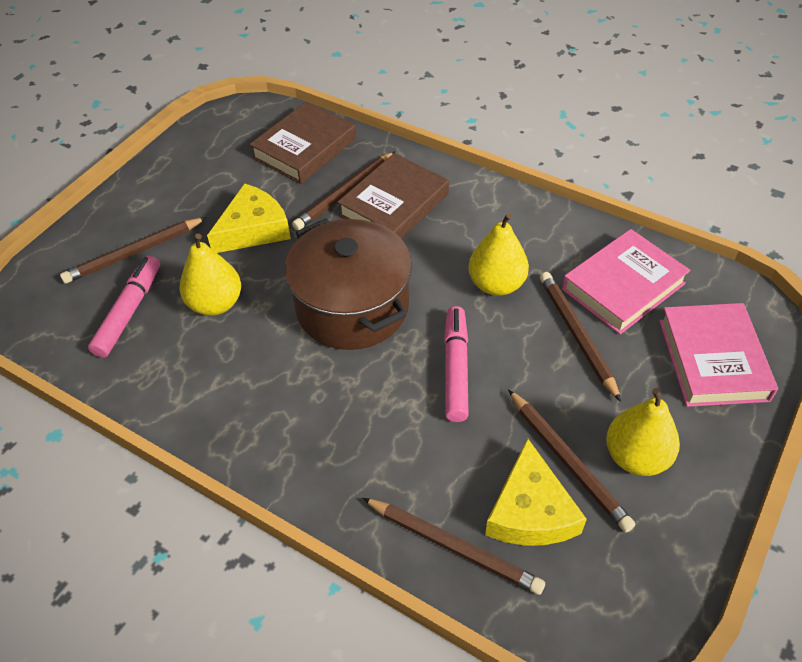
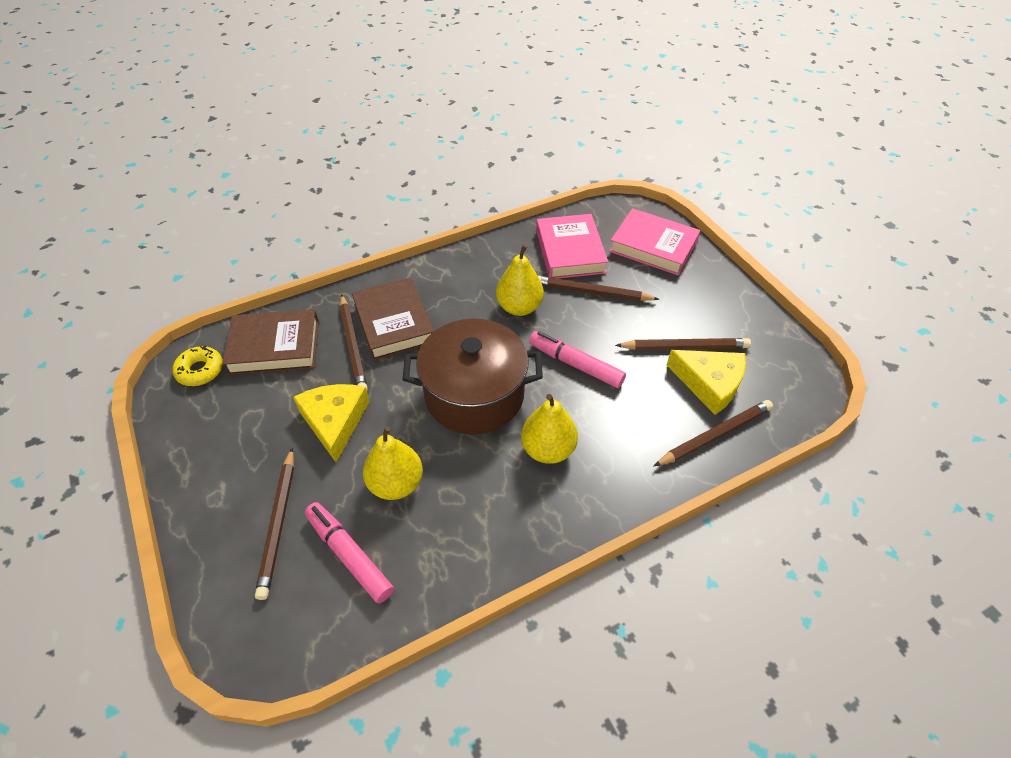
camera: 60 degrees left, 0 degrees up
(248, 123) = (200, 370): none -> yellow donut
(305, 148) = (274, 347): brown book -> brown book turned 75 degrees counterclockwise
(636, 456) = (699, 315): yellow pear -> yellow pear (548, 449)

